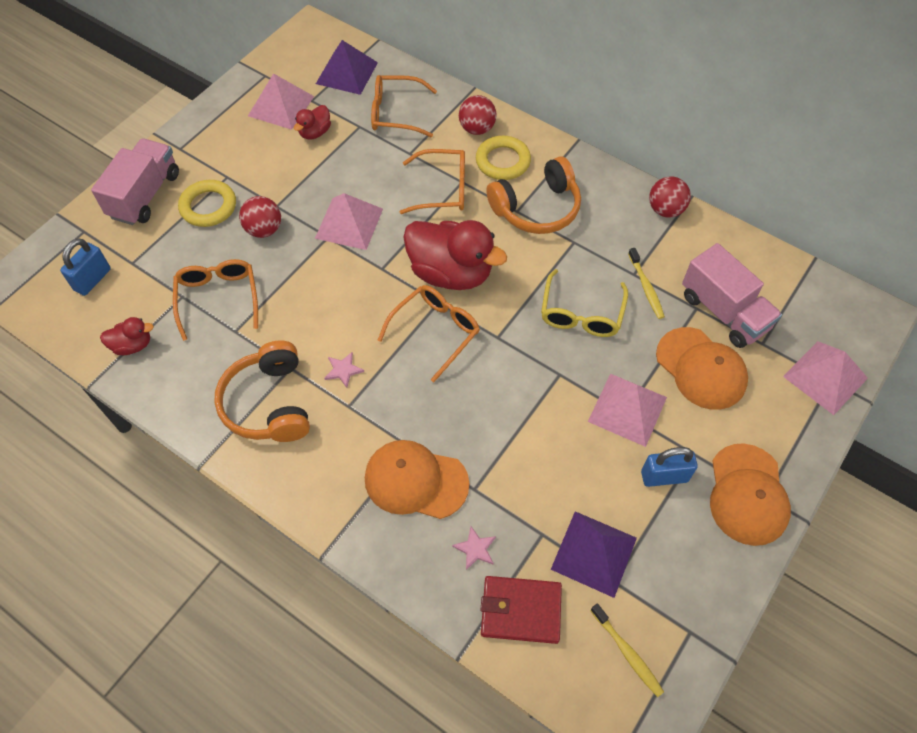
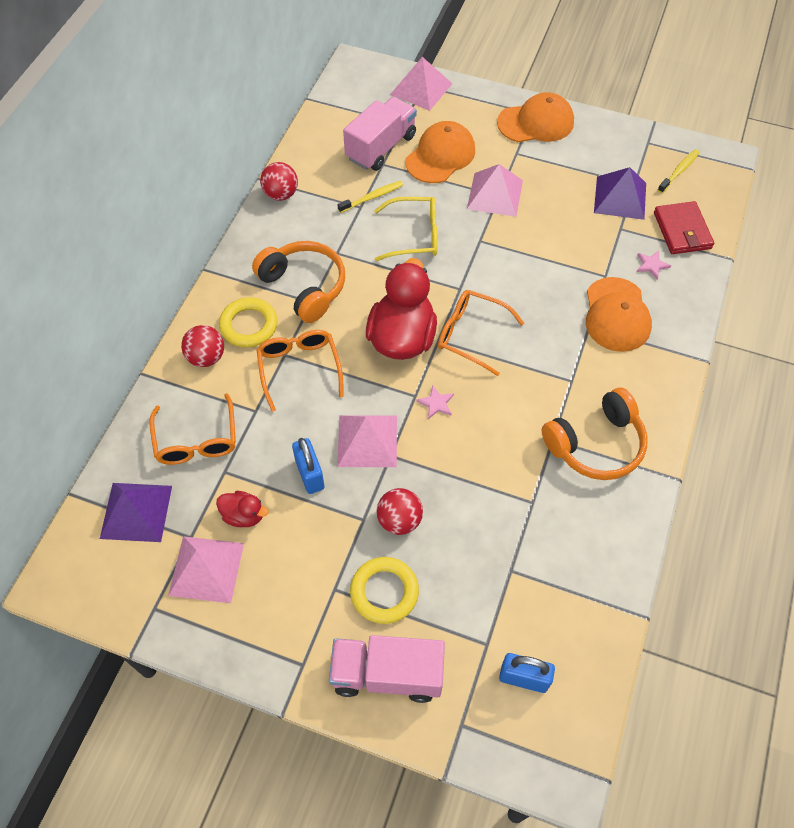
camera: 105 degrees left, 0 degrees up
(132, 345) = (586, 594): red duck -> none
(218, 298) = (501, 532): orange glasses -> none
(343, 370) = (538, 395): pink star -> pink star (436, 403)
(664, 476) = (542, 167): blue padlock -> blue padlock (310, 474)

